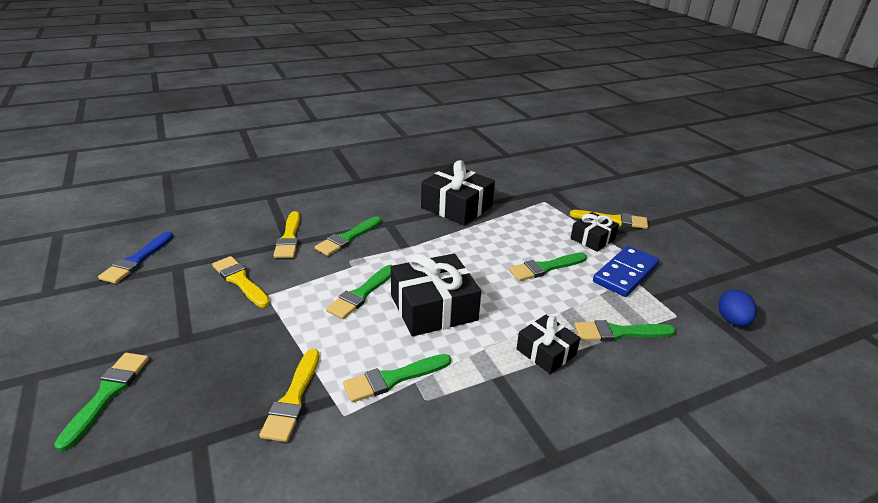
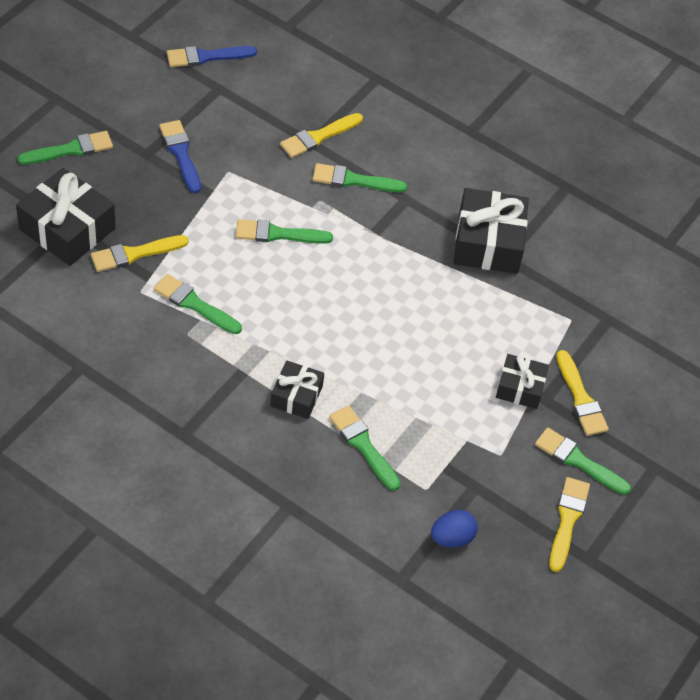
camera: 55 degrees right, 20 degrees up
(214, 316) = (181, 153): none -> blue brush
(240, 280) = (233, 142): yellow brush -> yellow brush (567, 520)
(433, 308) = (297, 294): black gift -> black gift (67, 229)
(545, 268) = (427, 360): green brush -> green brush (578, 461)
(625, 273) = (470, 432): blue domino -> none

